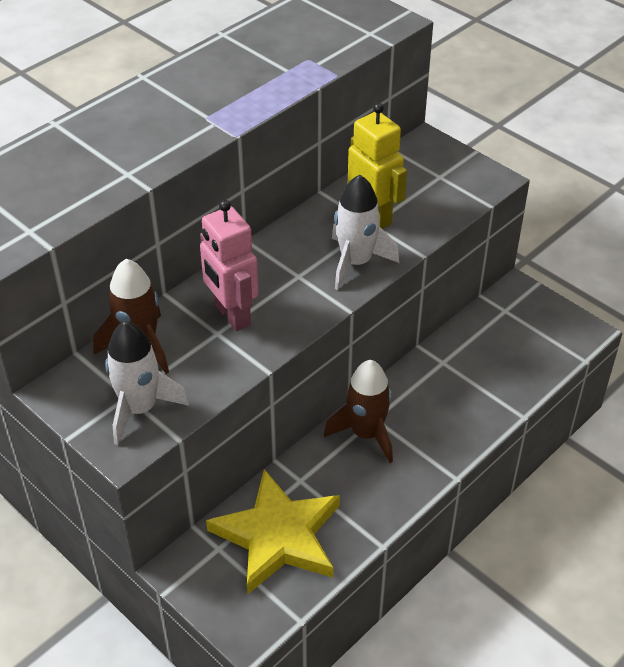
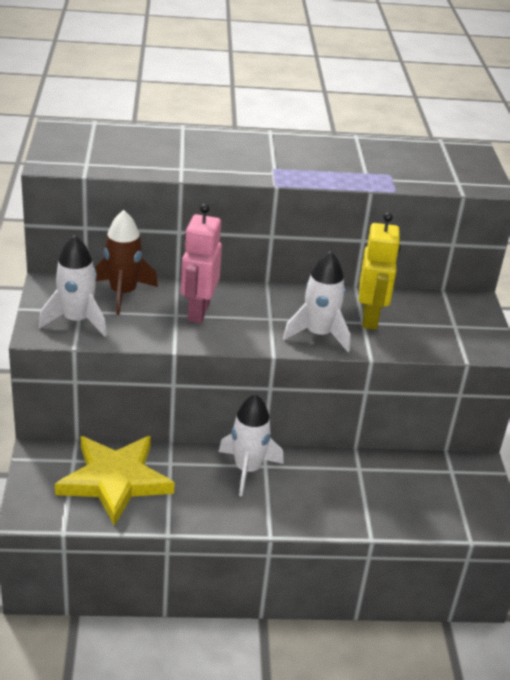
camera: 40 degrees right, 10 degrees down
(366, 433) = (247, 469): brown rocket -> white rocket

